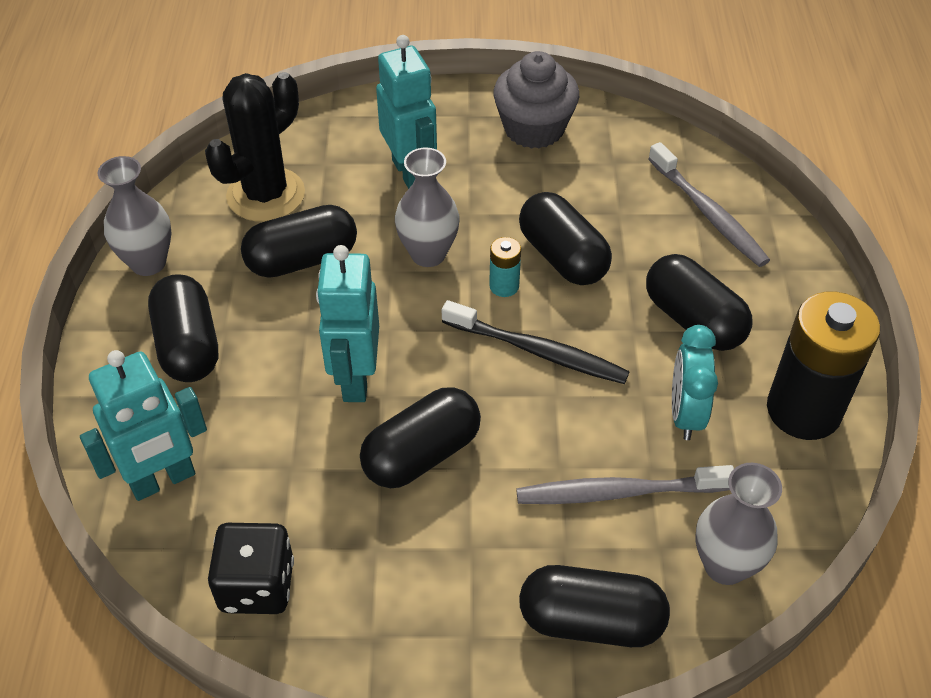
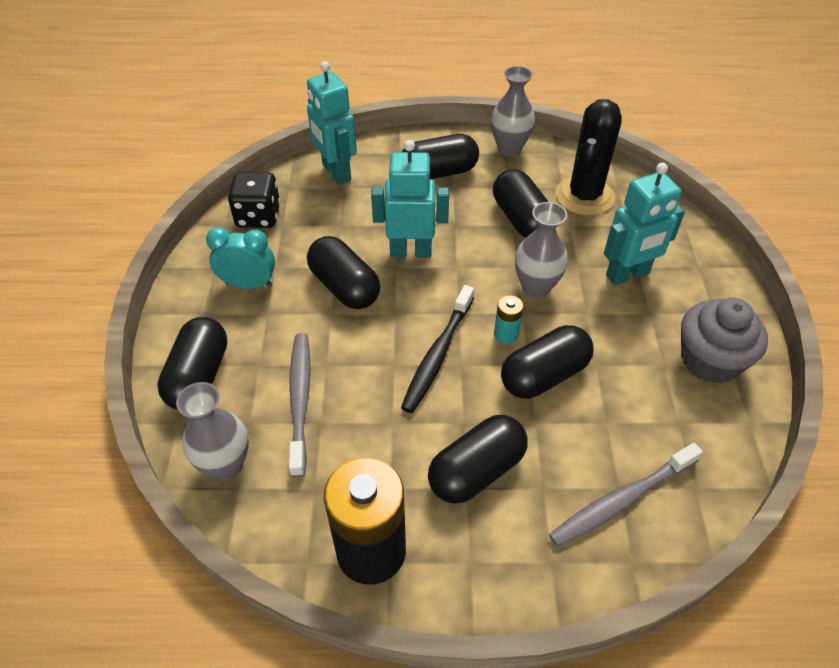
camera: 90 degrees right, 0 degrees up
(266, 195) = (584, 196): black cactus -> black cactus turned 75 degrees clockwise
(685, 414) = (371, 453): turquoise clock -> turquoise clock (248, 284)

